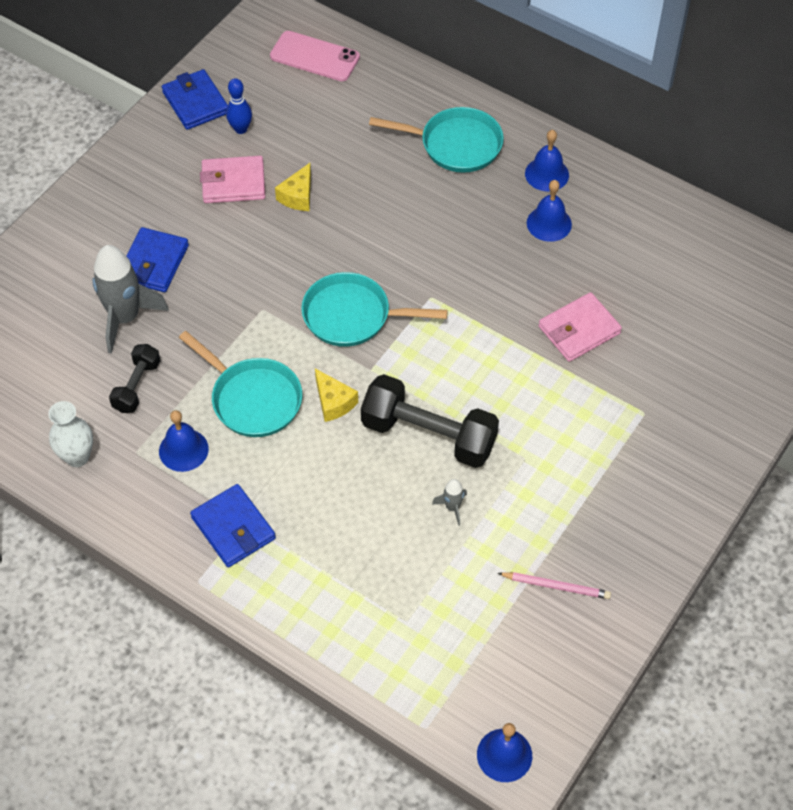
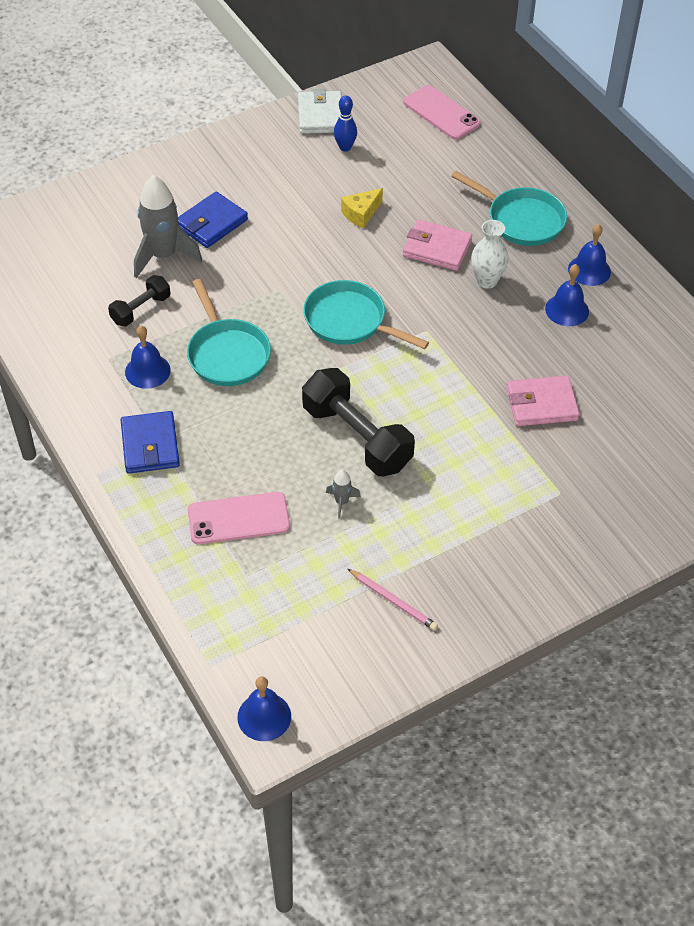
camera: 25 degrees right, 5 degrees down
(77, 457) = (62, 344): white vase -> white vase (486, 281)
(195, 103) = (320, 116): blue wallet -> white wallet
(233, 183) = (313, 186): pink wallet -> pink wallet (437, 248)
(333, 402) = (292, 381): yellow cheese -> none
(365, 567) = (238, 518): none -> pink phone

